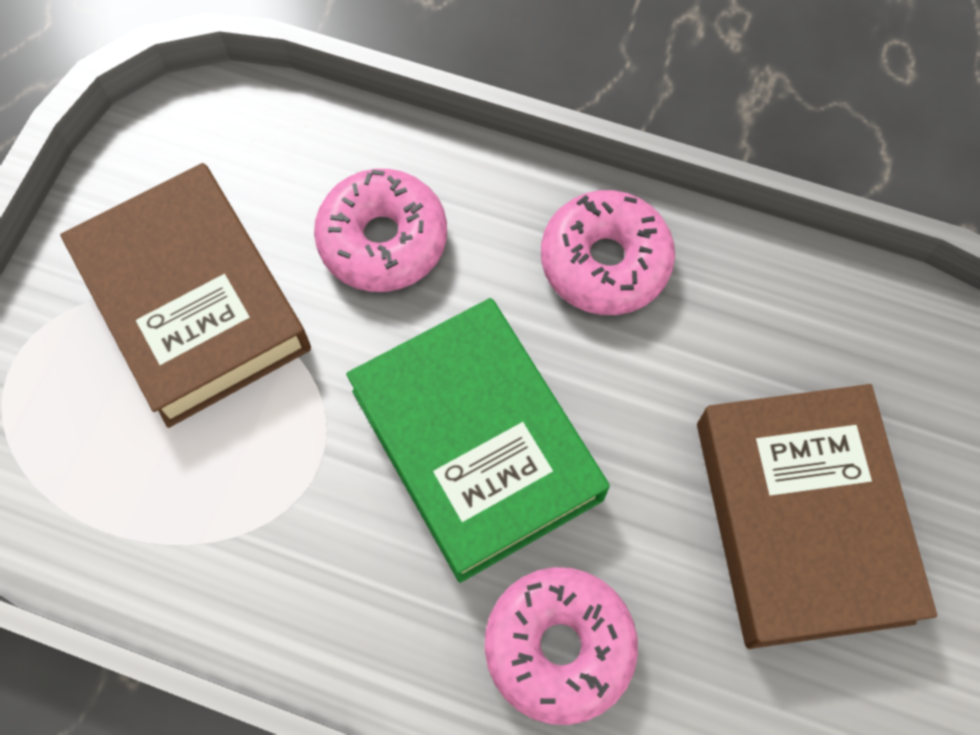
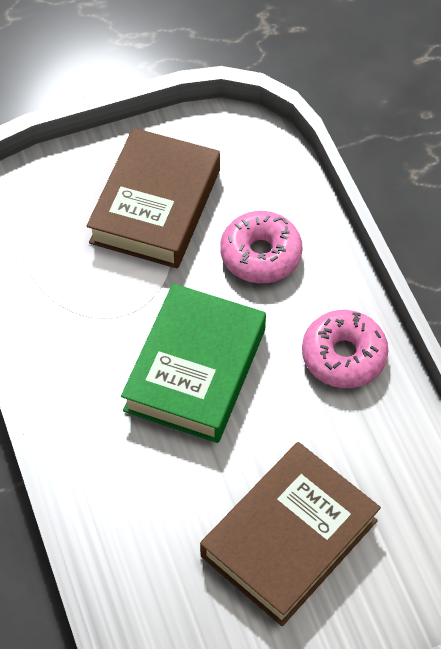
camera: 50 degrees right, 10 degrees down
(559, 647) = (129, 474): pink donut -> none

